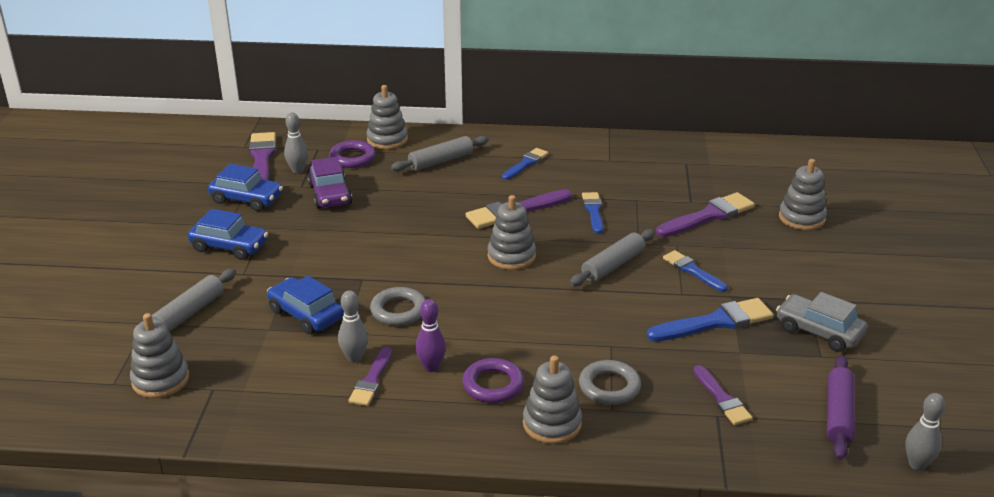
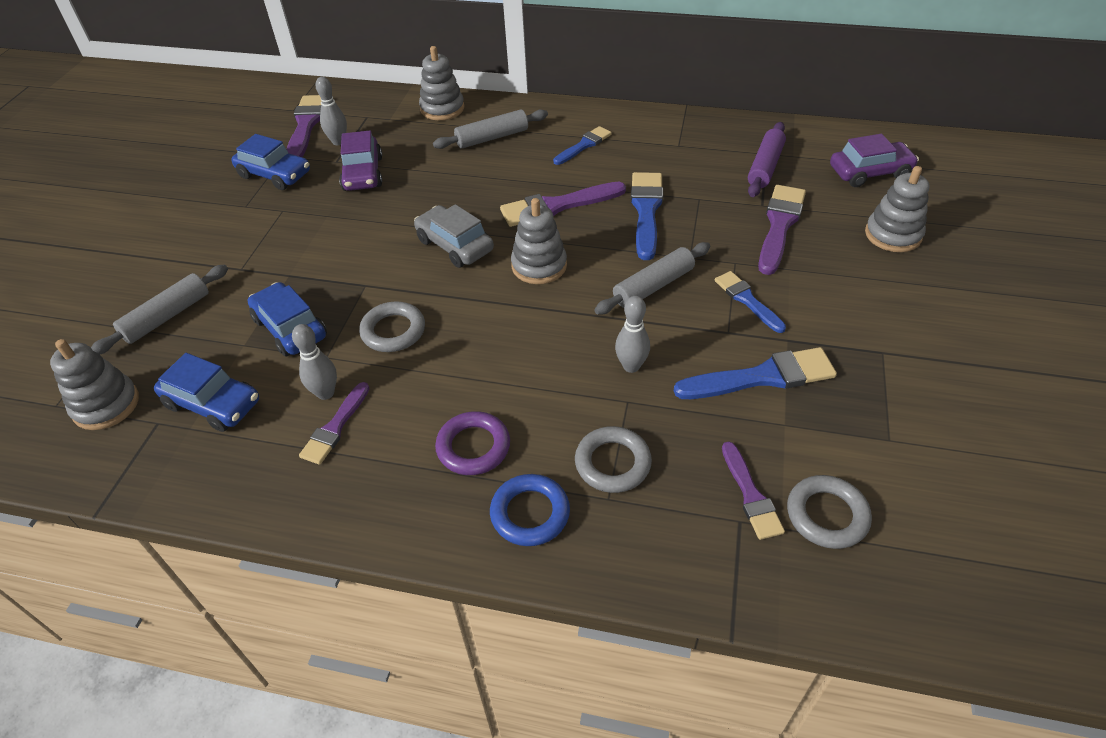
camera: 10 degrees right, 15 degrees up
(229, 246) = (237, 233): blue car -> blue car (213, 403)
(352, 158) = (399, 129): purple ring -> none
(431, 367) = (408, 414): purple bowling pin -> none
(552, 424) = (530, 513): grey stacking toy -> blue ring
(593, 211) = (646, 211): blue brush -> blue brush, size x1.59
(708, 216) = (779, 225): purple brush -> purple brush turned 45 degrees counterclockwise
(775, 173) = (870, 172): none -> purple car
(782, 406) = (827, 515): none -> grey ring
(818, 331) = (891, 402): grey car -> grey car (455, 245)
(838, 414) = (900, 535): purple rolling pin -> purple rolling pin (765, 167)
(917, 464) = (999, 633): grey bowling pin -> grey bowling pin (631, 366)

